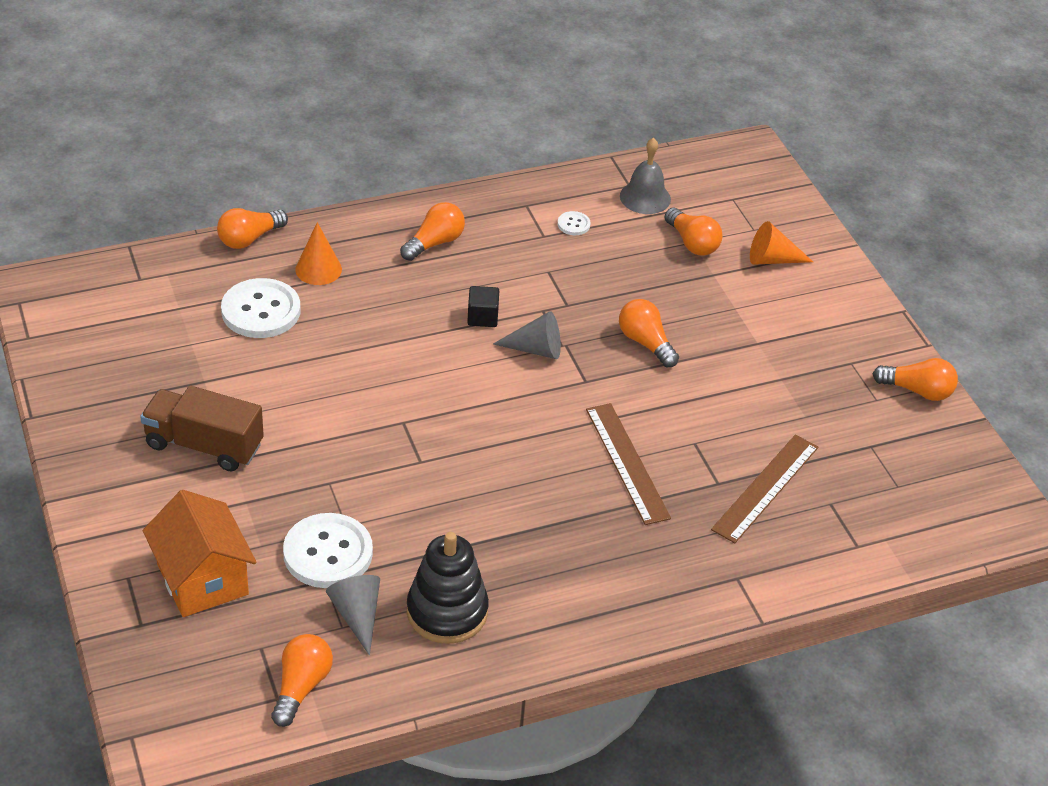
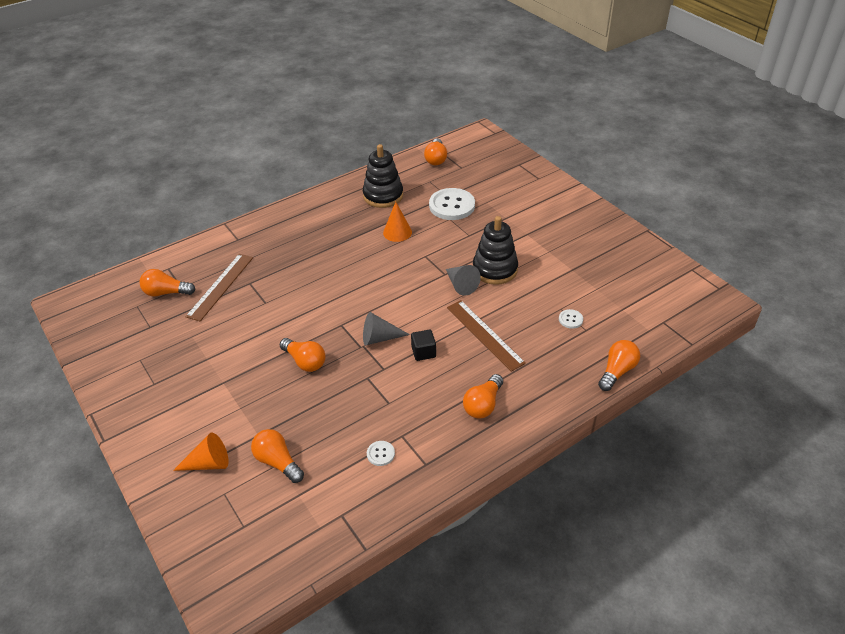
camera: 170 degrees right, 0 degrees up
(202, 579) = (504, 184): orange house -> none
(204, 445) = (546, 237): brown truck -> none
(261, 311) = (570, 319): white button -> white button, size x0.45
(318, 269) = (553, 359): orange cone -> orange cone (397, 232)
(322, 409) = (495, 269): none -> black stacking toy
(357, 615) = (424, 186): grey cone -> grey cone (461, 285)
(627, 463) = (305, 281): brown ruler -> brown ruler (484, 334)
(645, 197) = (325, 503): grey bell -> none
(917, 391) = (108, 373): orange light bulb -> orange light bulb (166, 292)

